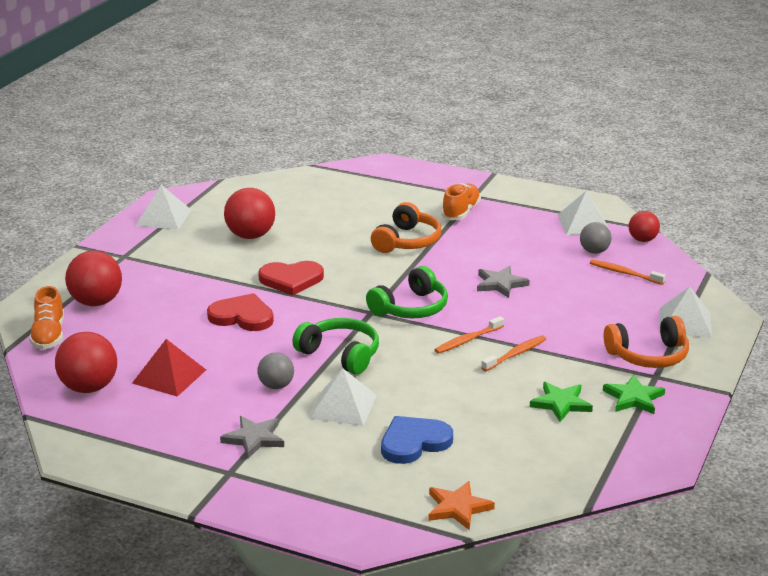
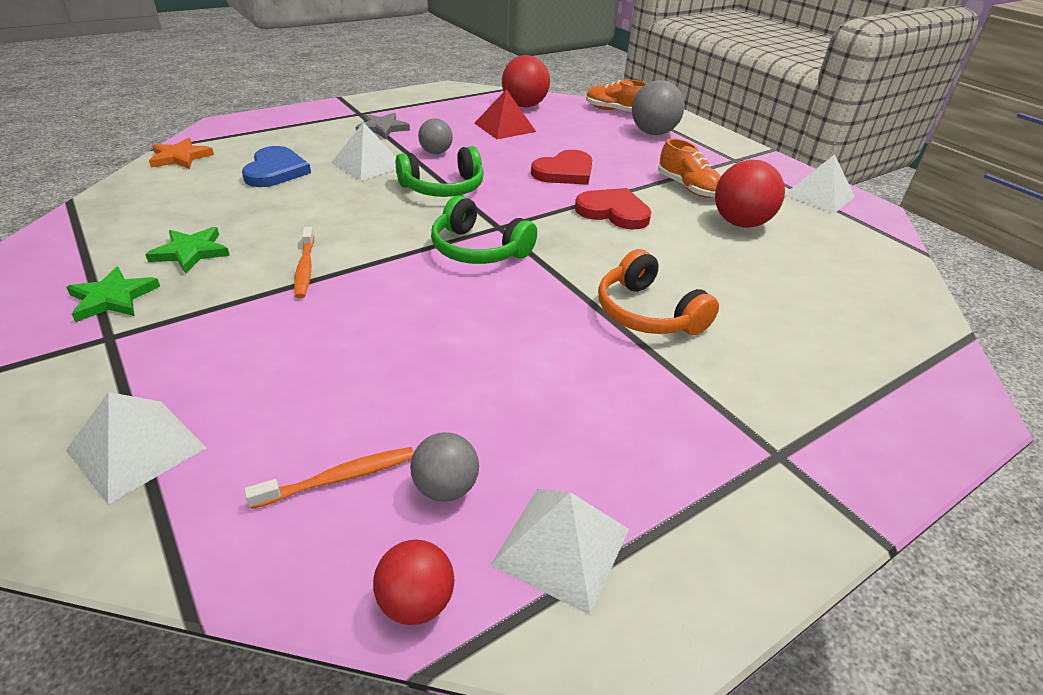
camera: 120 degrees right, 10 degrees up
(96, 302) = (653, 133): red ball -> grey ball
(291, 280) = (613, 212): red heart -> red heart turned 90 degrees clockwise
(411, 308) = (478, 250): green headphones -> green headphones turned 45 degrees counterclockwise
(461, 212) = (715, 405): orange shoe -> orange shoe (688, 188)
(467, 340) = (372, 254): orange toothbrush -> none
(500, 284) = (458, 332): grey star -> none
(648, 356) = (144, 358): orange headphones -> none

